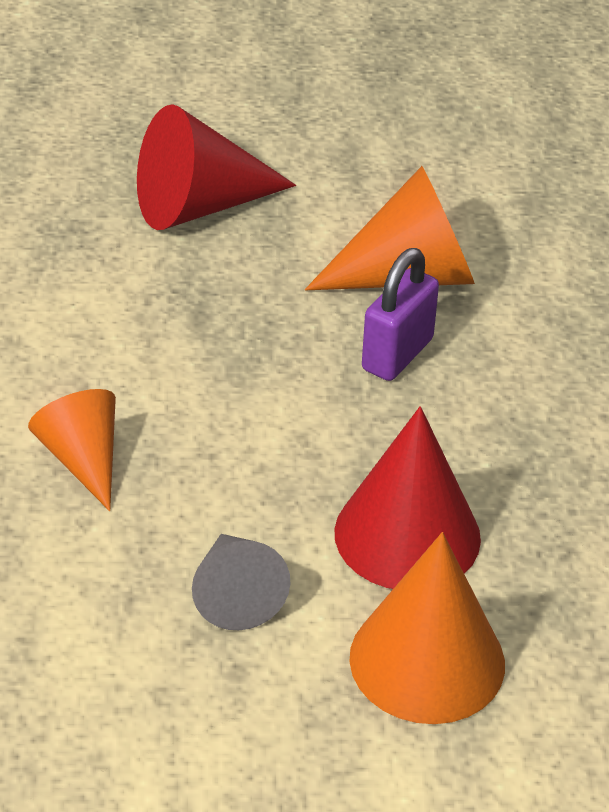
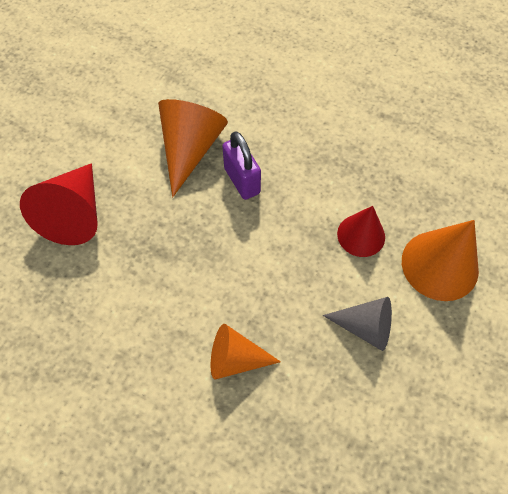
camera: 60 degrees left, 20 degrees up
(407, 535) = (361, 235): red cone -> red cone, size x0.64

